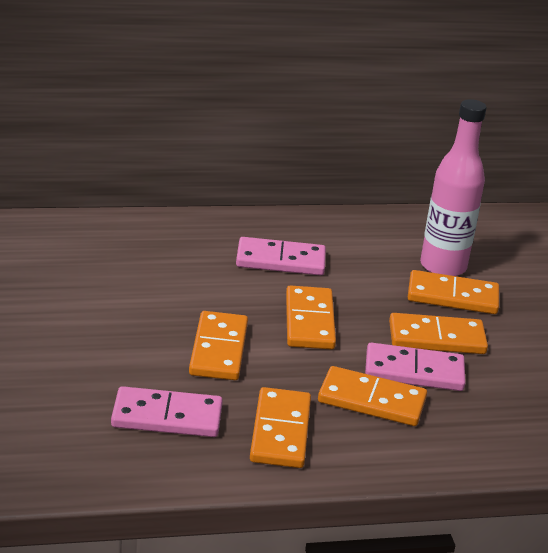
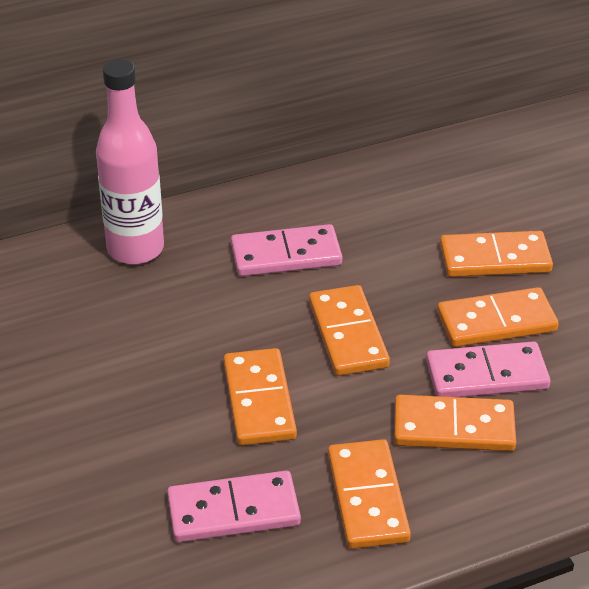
camera: 10 degrees left, 10 degrees up
(443, 267) = (471, 219): pink bottle -> pink bottle (135, 249)

